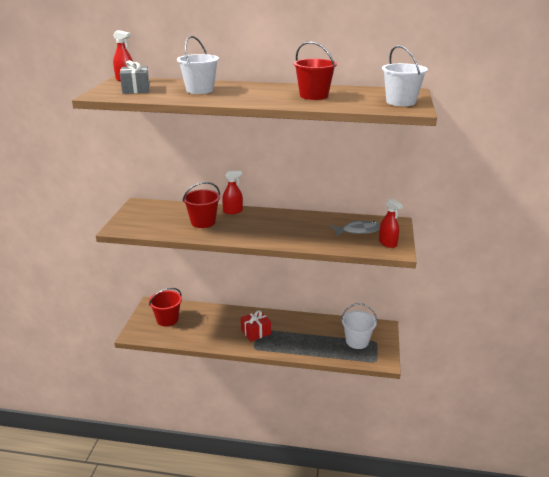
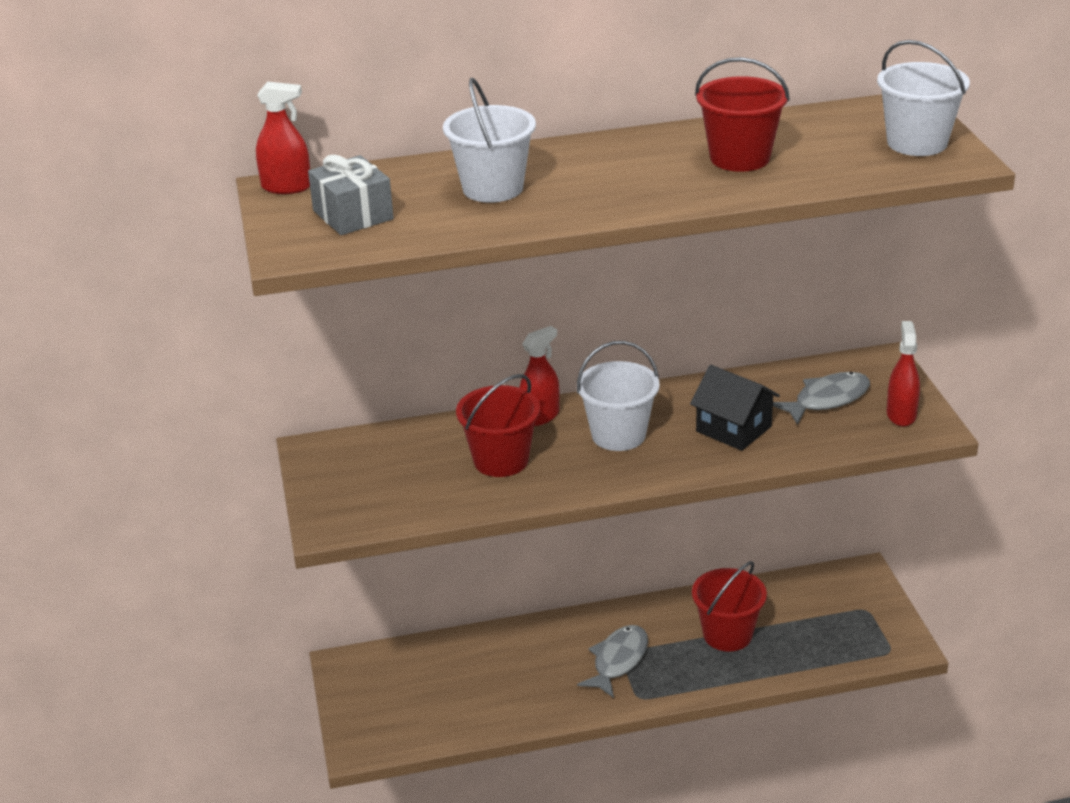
camera: 20 degrees left, 5 degrees up
(167, 319) = (408, 690): red bucket -> red bucket (727, 634)
(255, 332) = (618, 661): red gift -> grey fish
(308, 232) = (733, 429): none -> black house
(357, 341) = (830, 620): white bucket -> white bucket (618, 435)
(387, 243) = (901, 415): red spray bottle -> red spray bottle turned 120 degrees counterclockwise

